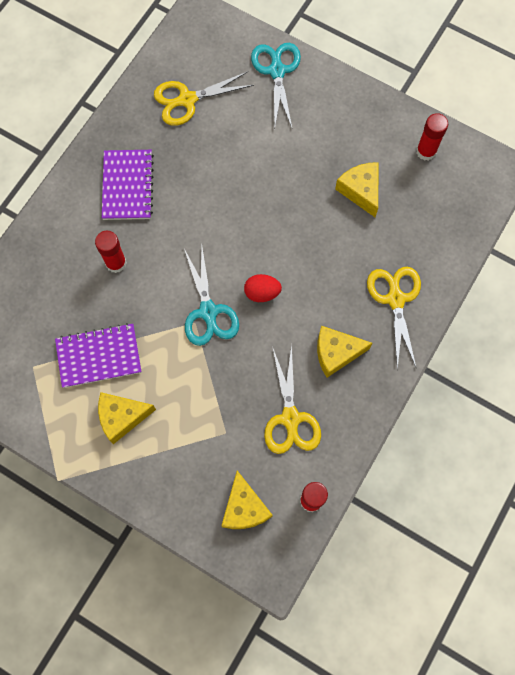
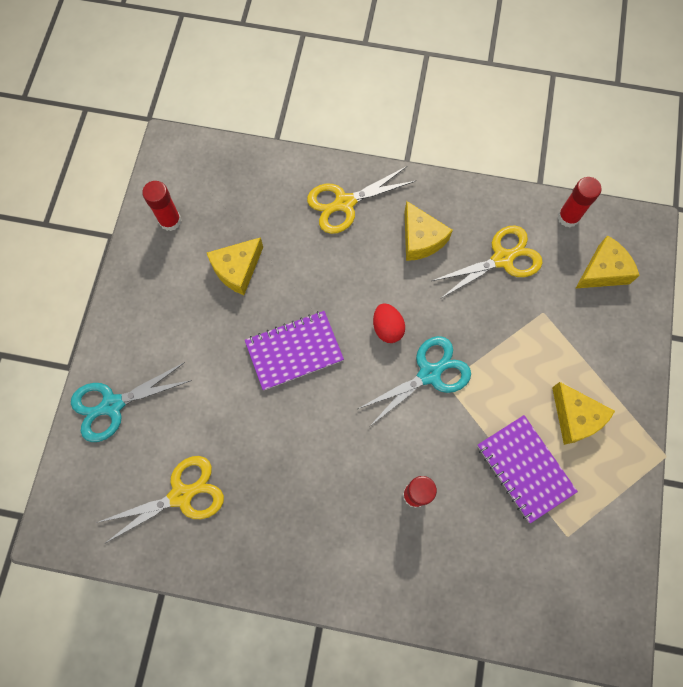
camera: 110 degrees left, 0 degrees up
(127, 186) = (317, 521): purple notebook -> purple notebook (294, 351)
(187, 100) = (181, 495): yellow scissors -> yellow scissors turned 75 degrees counterclockwise

